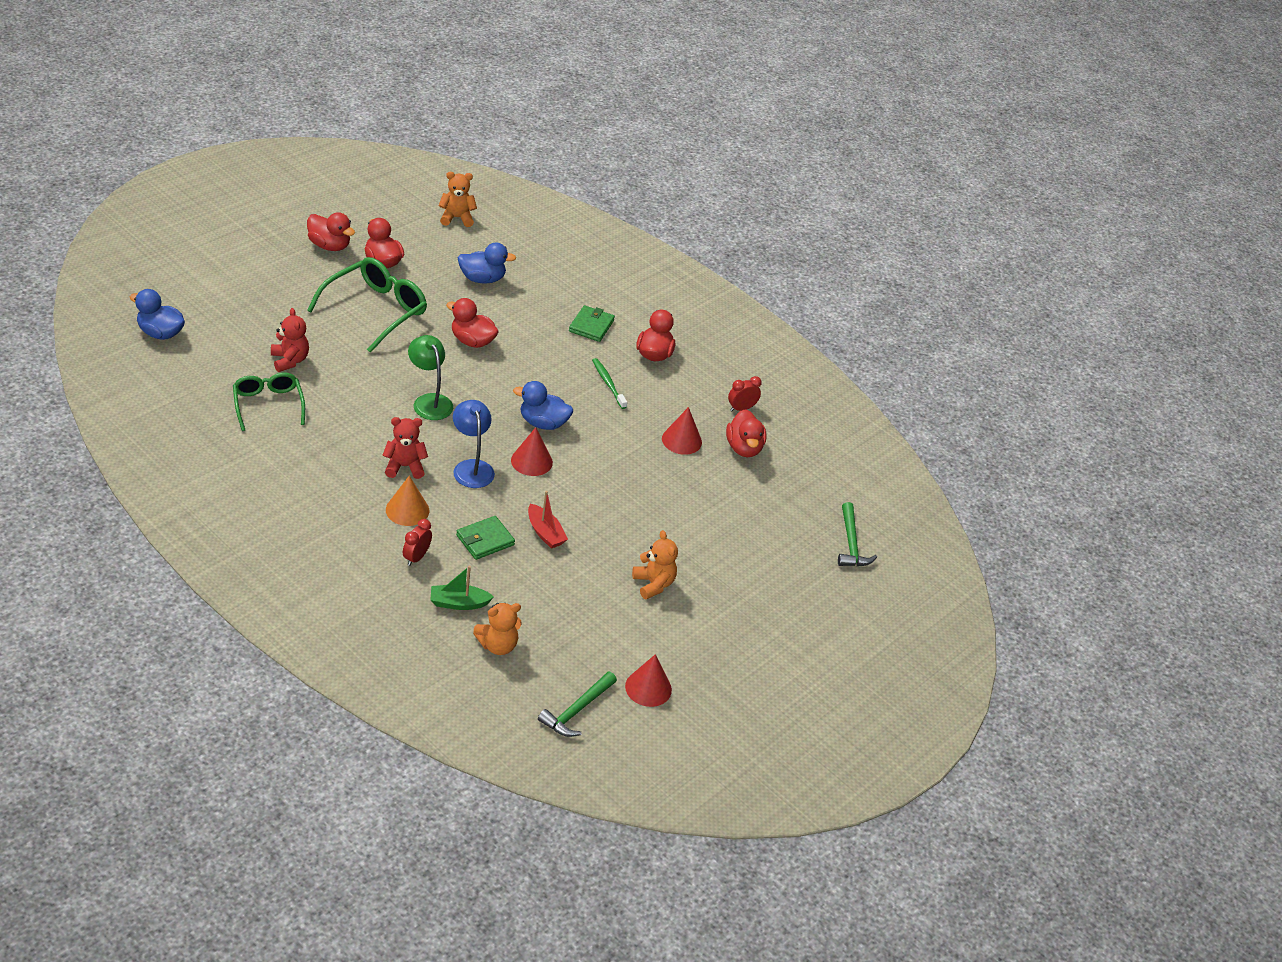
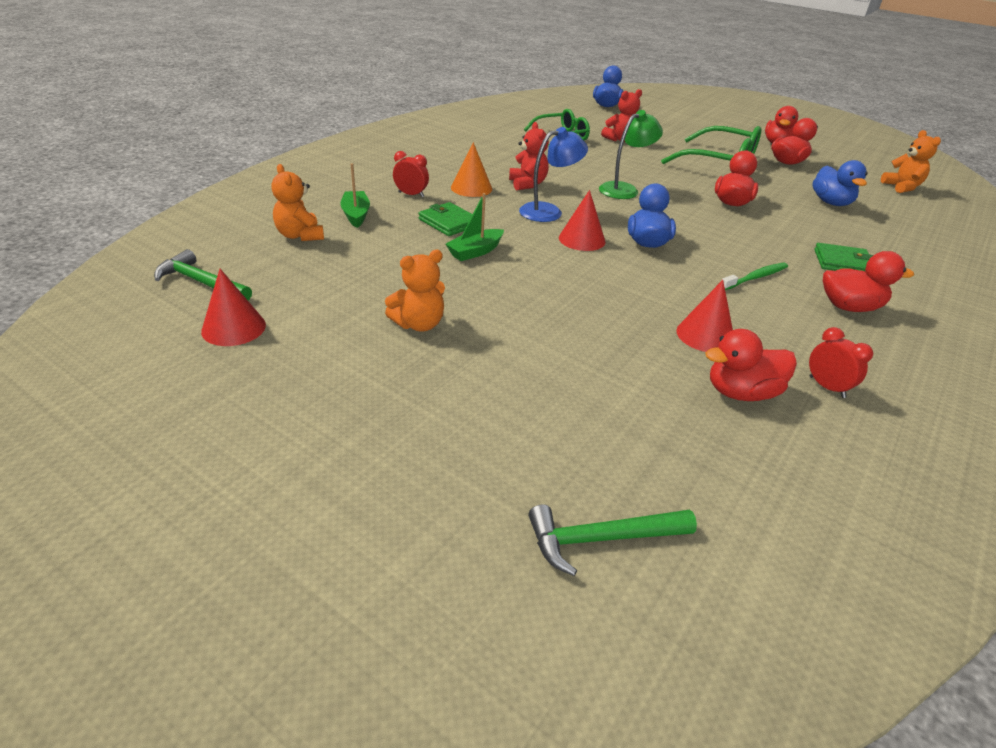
camera: 85 degrees right, 5 degrees down
(545, 533) = (475, 252): red boat -> green boat

